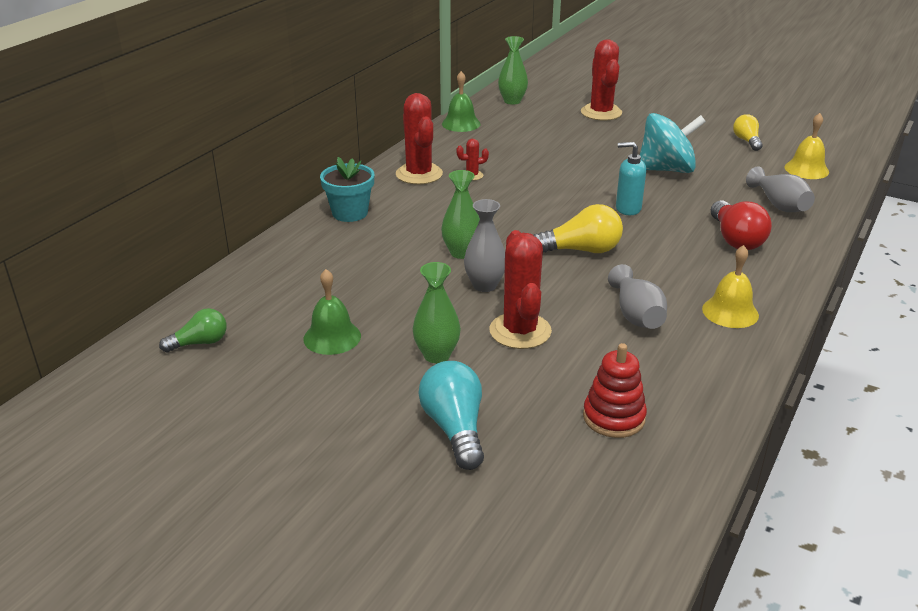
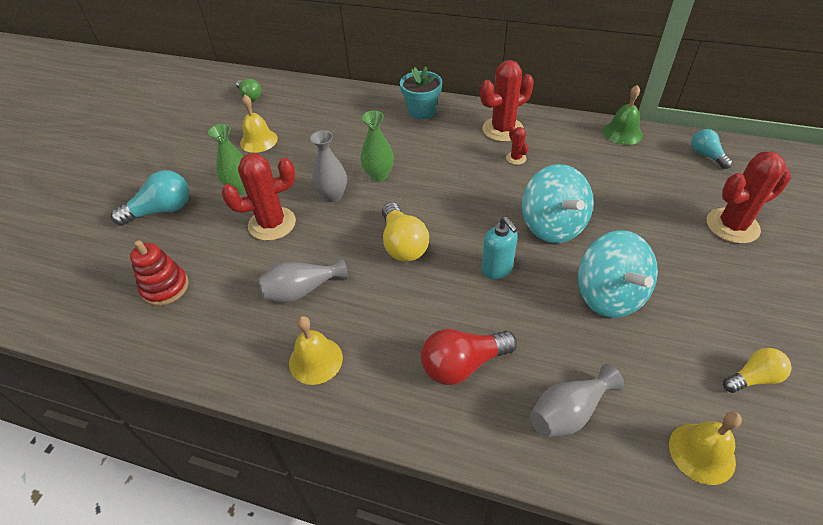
camera: 80 degrees right, 15 degrees up
(332, 337) = (258, 140): green bell -> yellow bell
(512, 101) = (706, 155): green vase -> turquoise light bulb
(578, 176) = (552, 225): none -> turquoise spinning top
(627, 209) = (497, 269): turquoise soap dispenser -> turquoise soap dispenser turned 150 degrees clockwise

